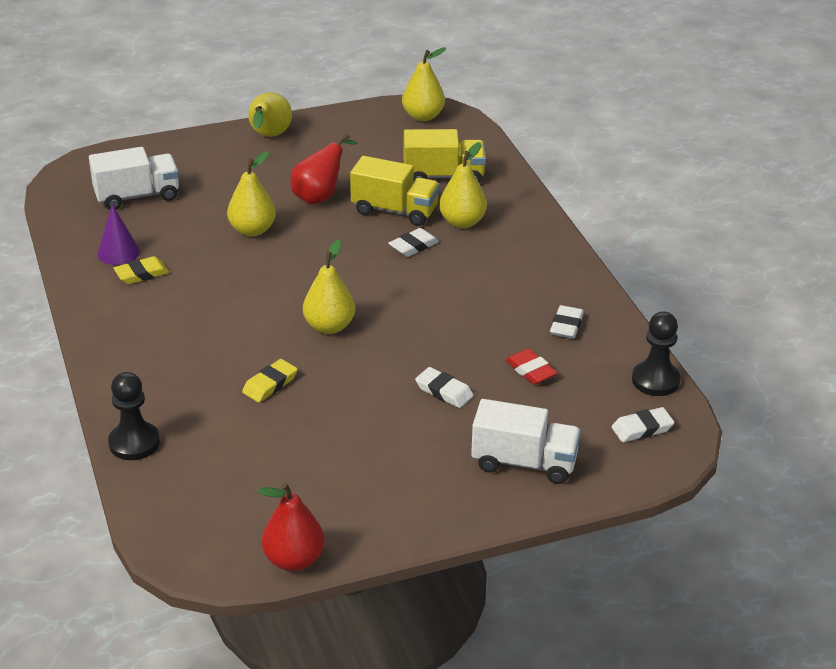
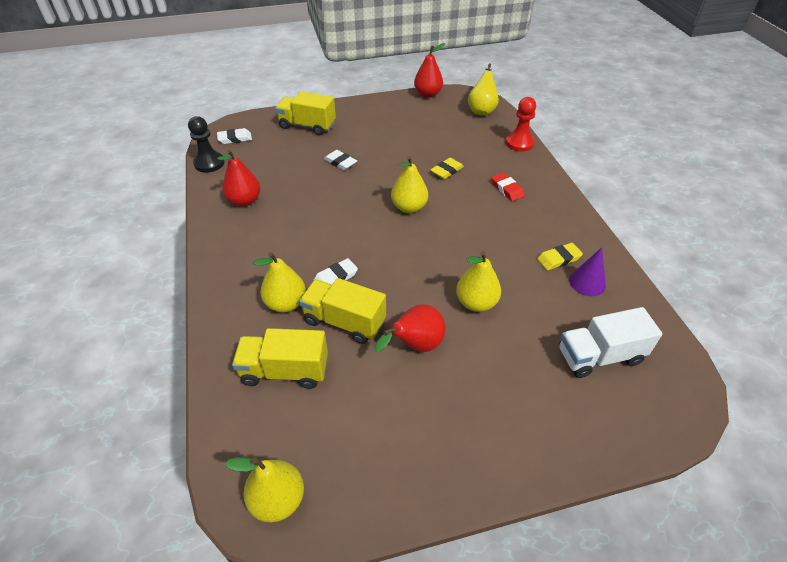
camera: 175 degrees left, 10 degrees up
(134, 443) = (519, 143): black pawn -> red pawn
(269, 136) = (478, 461): yellow pear -> yellow pear (482, 110)
(524, 462) = (307, 126): white truck -> yellow truck
(531, 370) = (282, 172): red eraser -> red eraser (507, 189)
(566, 326) = (244, 201): white eraser -> red pear

